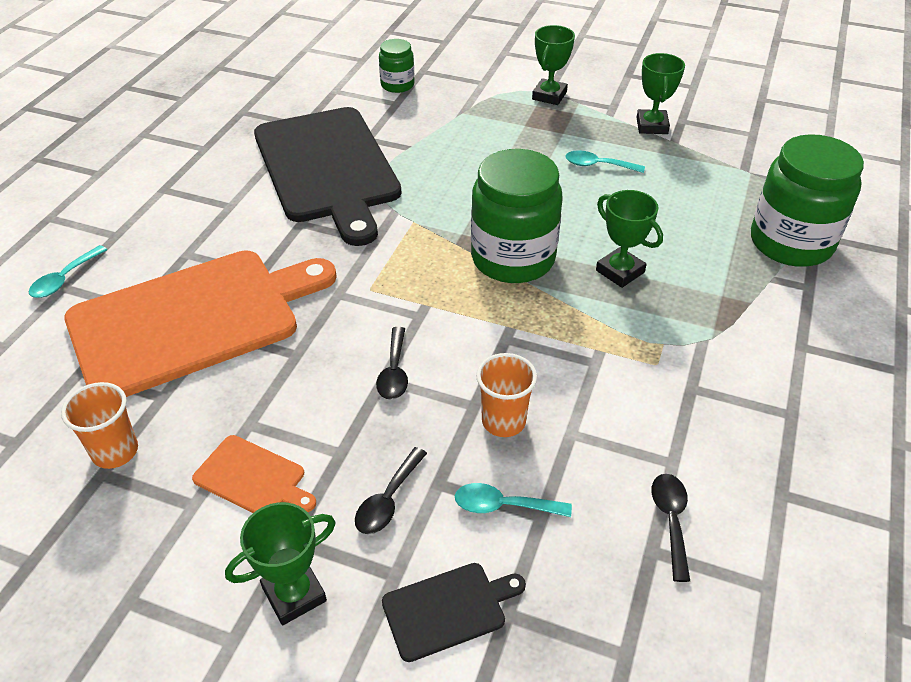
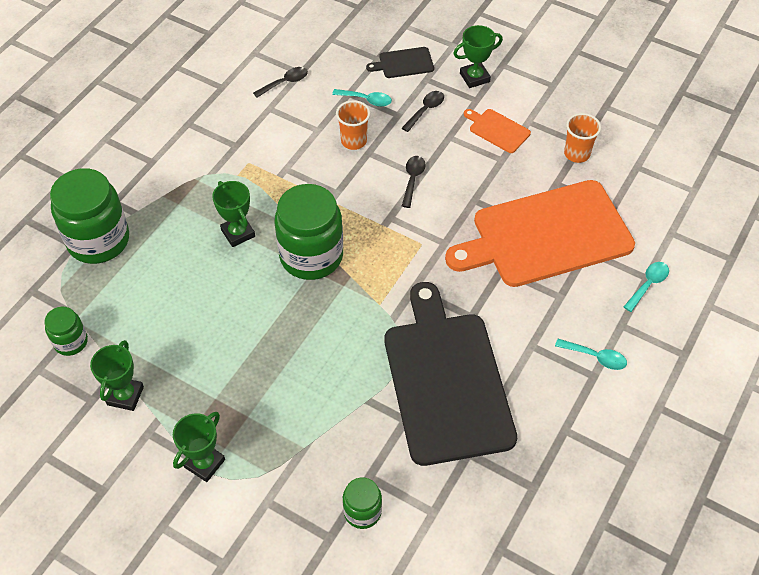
camera: 170 degrees left, 10 degrees up
(598, 165) = (202, 347): turquoise spoon -> turquoise spoon (595, 357)
(671, 521) = (285, 83): black spoon -> black spoon turned 135 degrees counterclockwise
(739, 155) = (71, 342): none -> green jar

